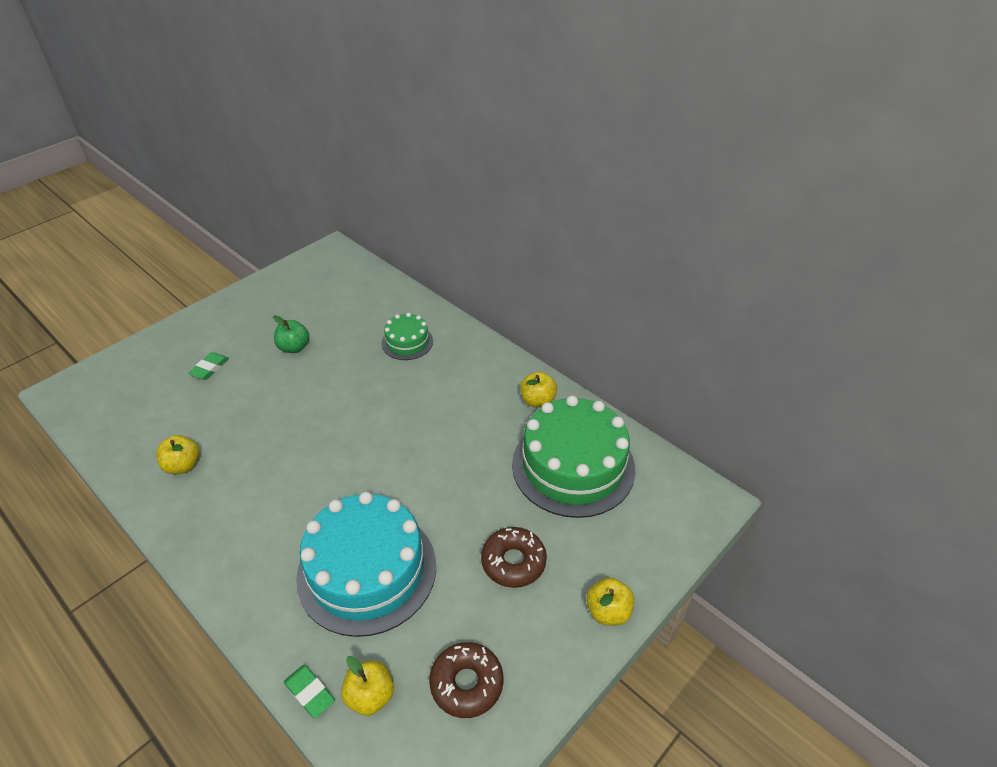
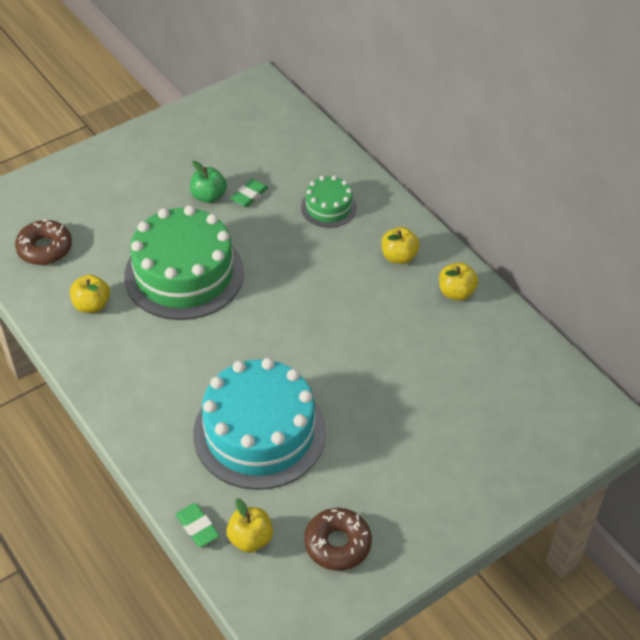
camera: 10 degrees right, 5 degrees up
(209, 368) = (121, 207): green eraser -> green eraser (249, 195)
(513, 562) = (400, 448): brown donut -> brown donut (45, 248)
(573, 466) = (478, 366): green cake -> green cake (184, 274)
(608, 611) = (481, 506): yellow apple -> yellow apple (399, 257)

